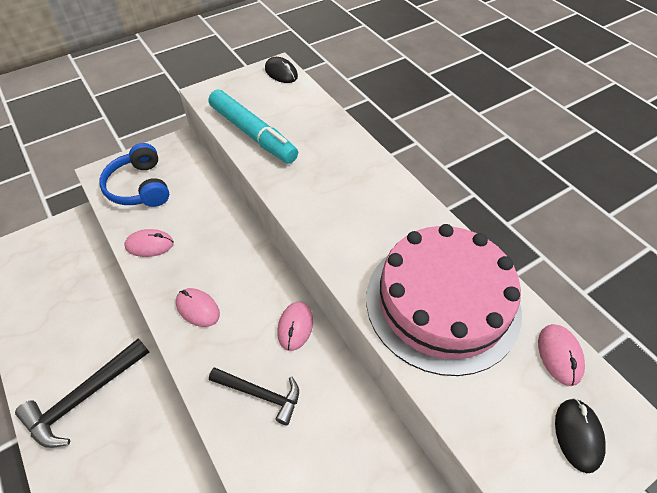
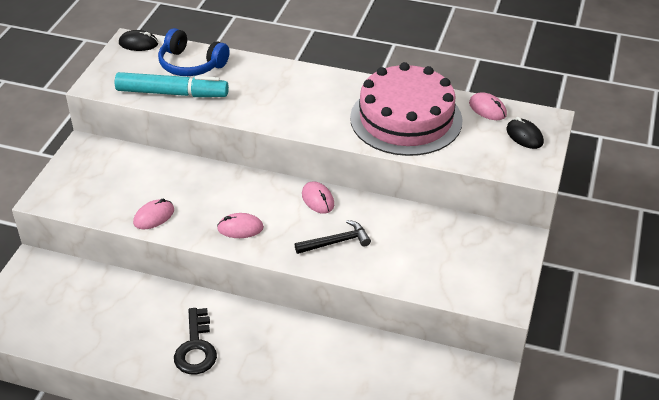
camera: 40 degrees left, 10 degrees down
(84, 397) = (196, 347): black hammer -> black key
(139, 187) = (92, 189): blue headphones -> blue headphones (191, 64)

